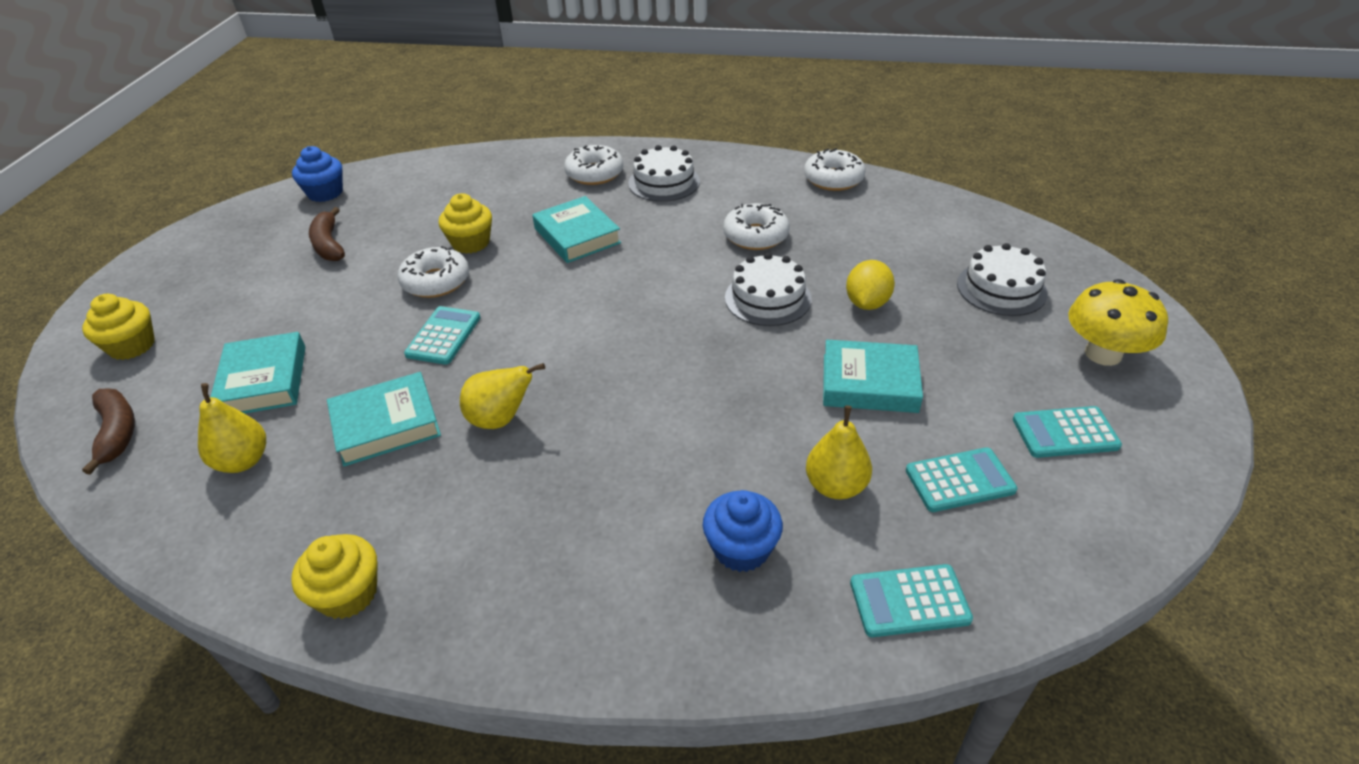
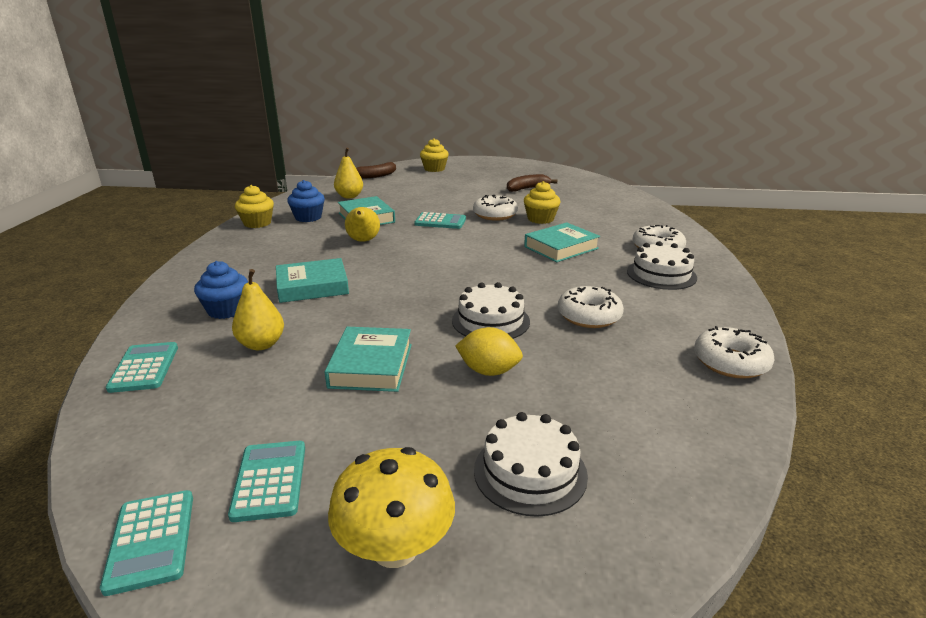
camera: 85 degrees right, 15 degrees down
(263, 381) = (405, 192): turquoise book -> turquoise book (312, 286)
(325, 193) = (583, 181): blue cupcake -> blue cupcake (308, 217)
(959, 480) = (239, 402): turquoise calculator -> turquoise calculator (151, 541)

